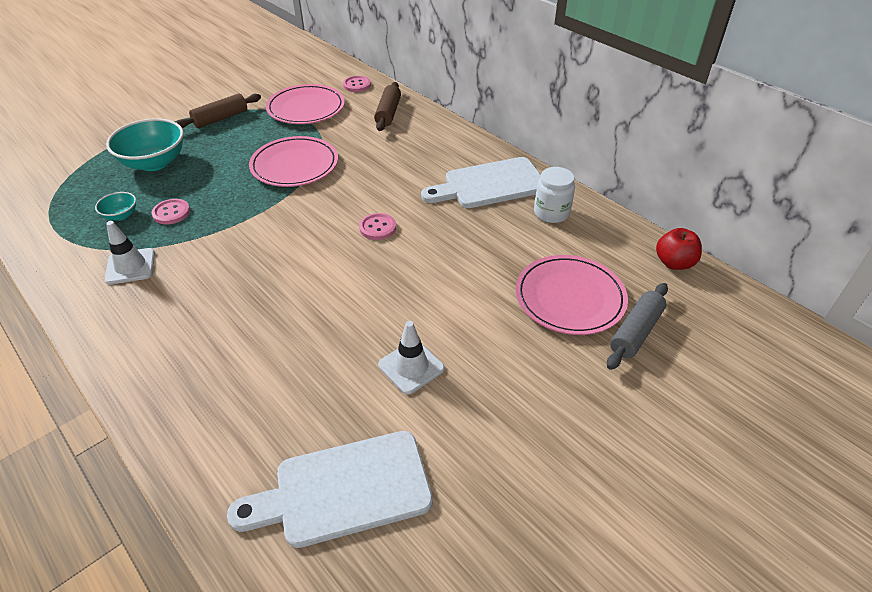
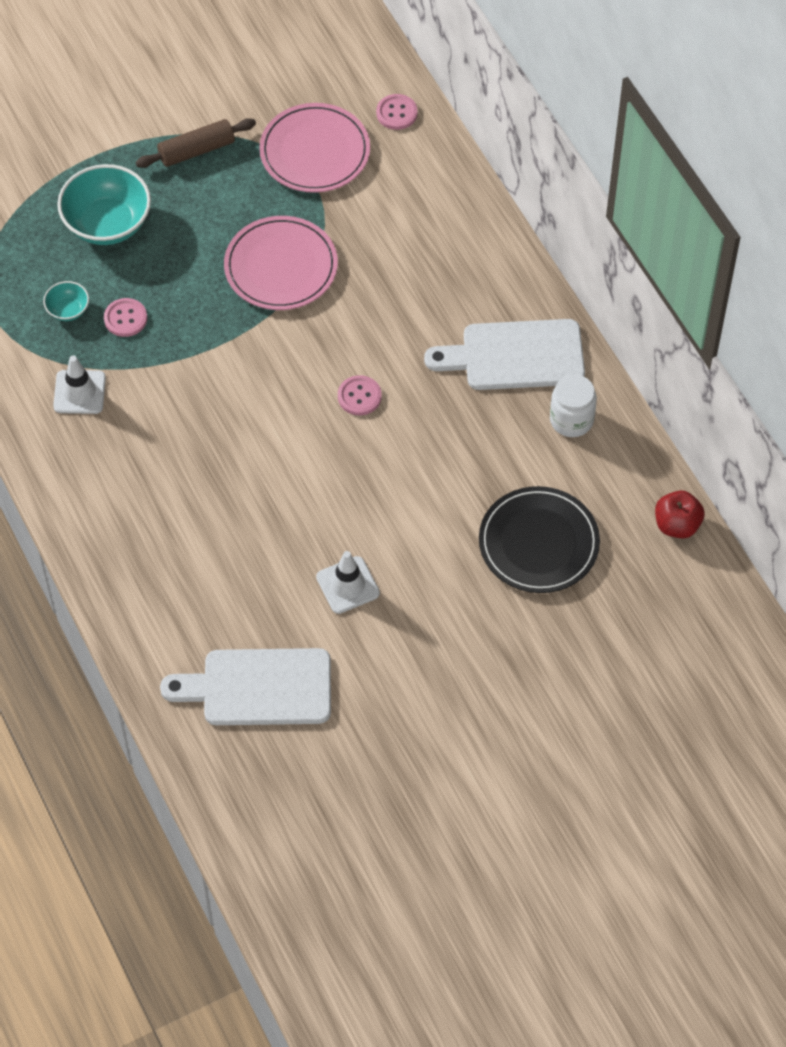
camera: 15 degrees right, 15 degrees up
(388, 113) = (425, 188): brown rolling pin -> none
(570, 297) = (538, 543): pink plate -> black plate
(635, 332) = (587, 600): grey rolling pin -> none

